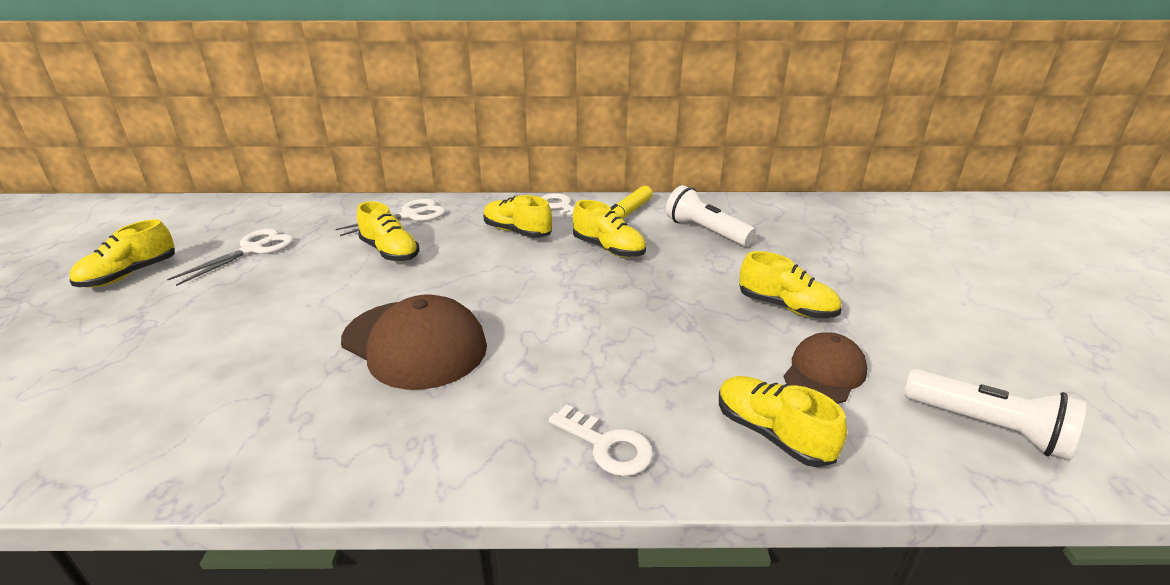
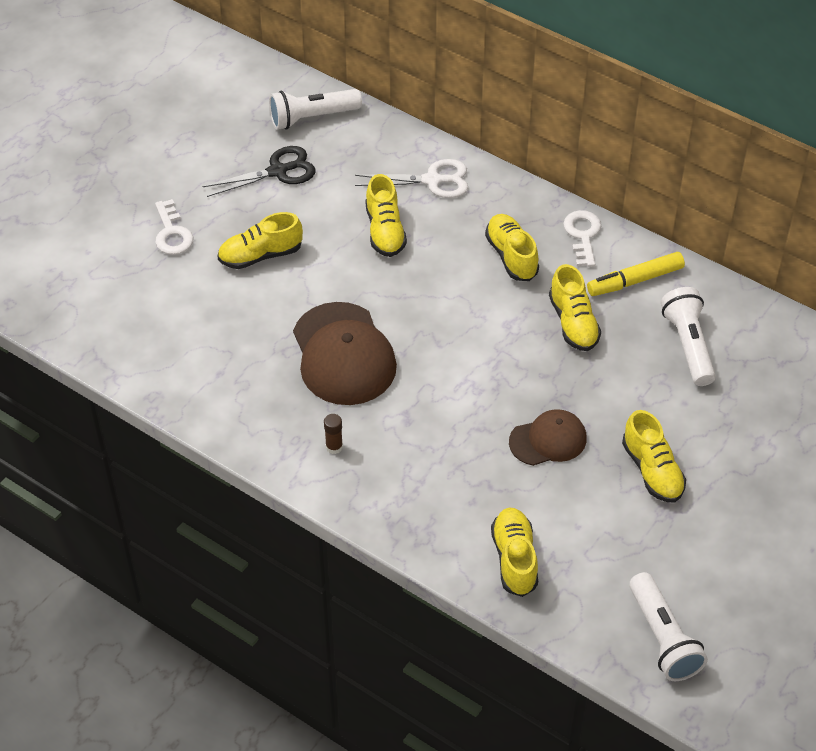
camera: 35 degrees right, 20 degrees up
(130, 274) = (178, 162): yellow shoe -> yellow shoe (260, 255)
(253, 250) = (278, 171): white scissors -> black scissors
(270, 214) = (312, 118): none -> white flashlight
(468, 427) = (334, 447): none -> brown glue stick
(607, 446) = (406, 508): white key -> white key (172, 233)
(824, 372) = (606, 540): brown cap -> brown cap (548, 440)

